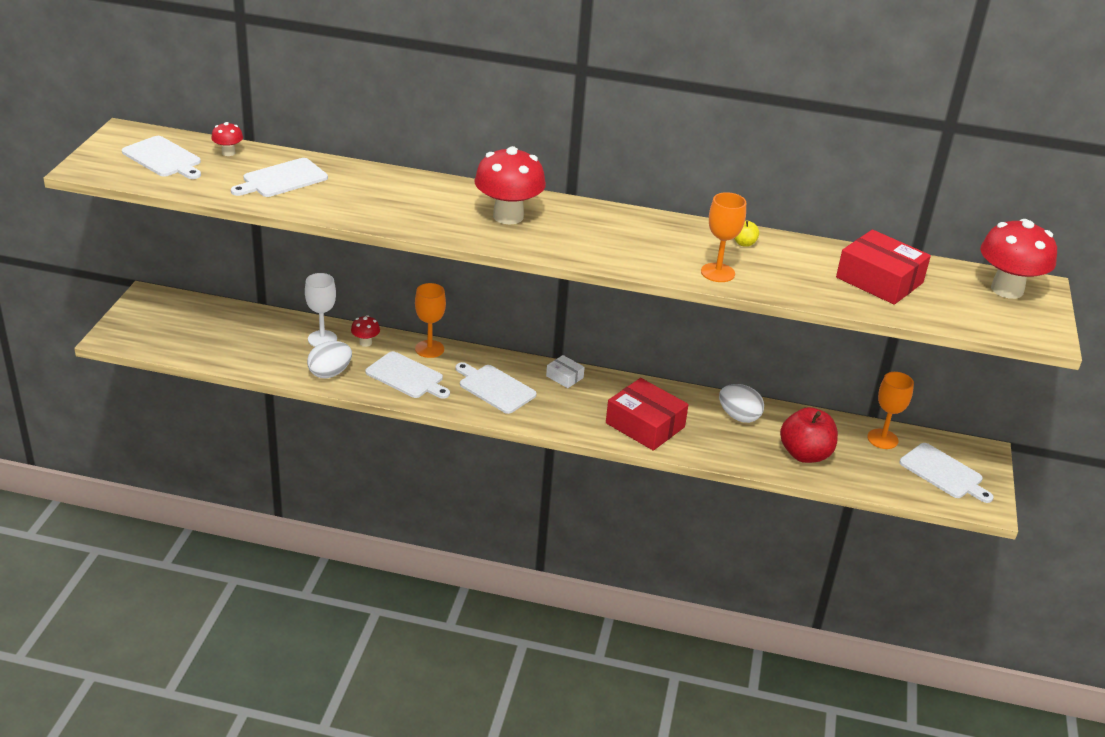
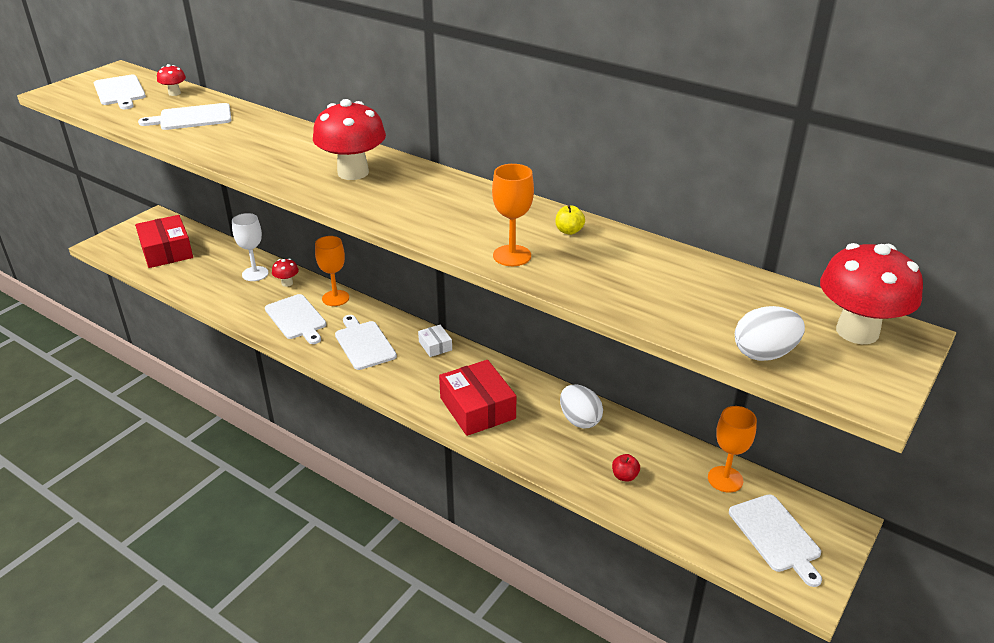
camera: 25 degrees right, 0 degrees up
(330, 373) = (236, 303): white egg -> white egg (764, 354)
(805, 454) = (624, 476): red apple -> red apple, size x0.44
(879, 280) = (695, 293): red box -> red box (167, 251)

